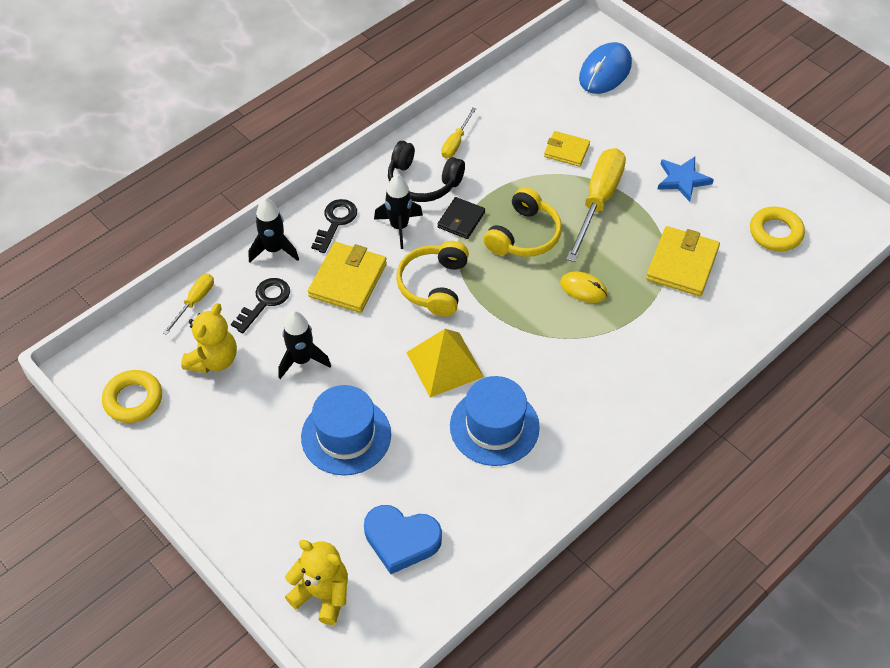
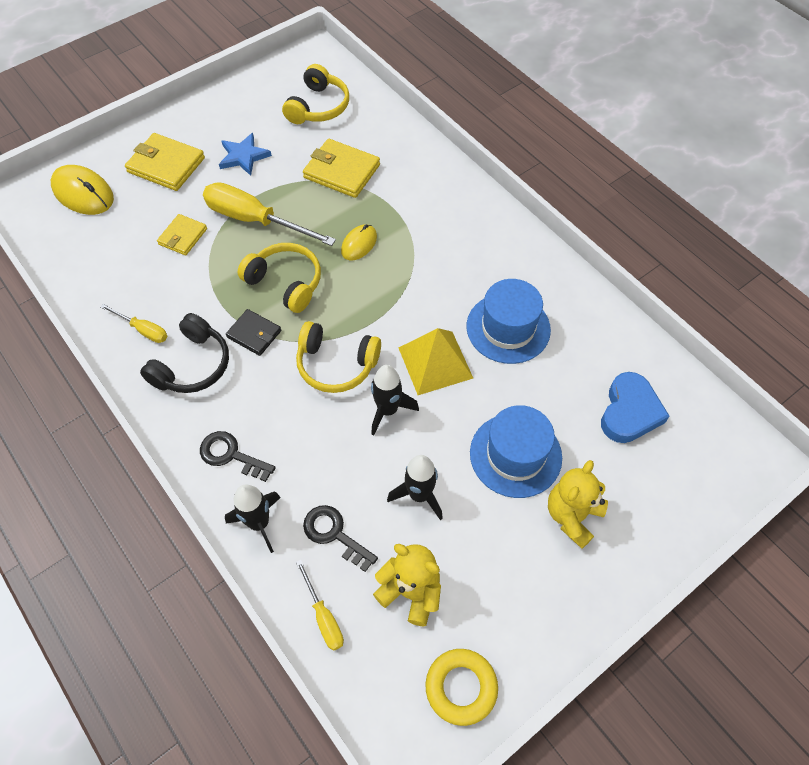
camera: 85 degrees left, 5 degrees up
(195, 302) = (323, 616): yellow screwdriver -> yellow screwdriver turned 150 degrees counterclockwise
(322, 594) = (690, 482): yellow teddy bear -> yellow teddy bear (572, 516)
(348, 280) = (317, 445): yellow wallet -> yellow wallet (166, 165)
(399, 227) = (251, 391): black rocket -> black rocket (388, 410)
(605, 71) = (83, 193): blue mouse -> yellow mouse
(775, 233) = (318, 107): yellow ring -> yellow headphones

